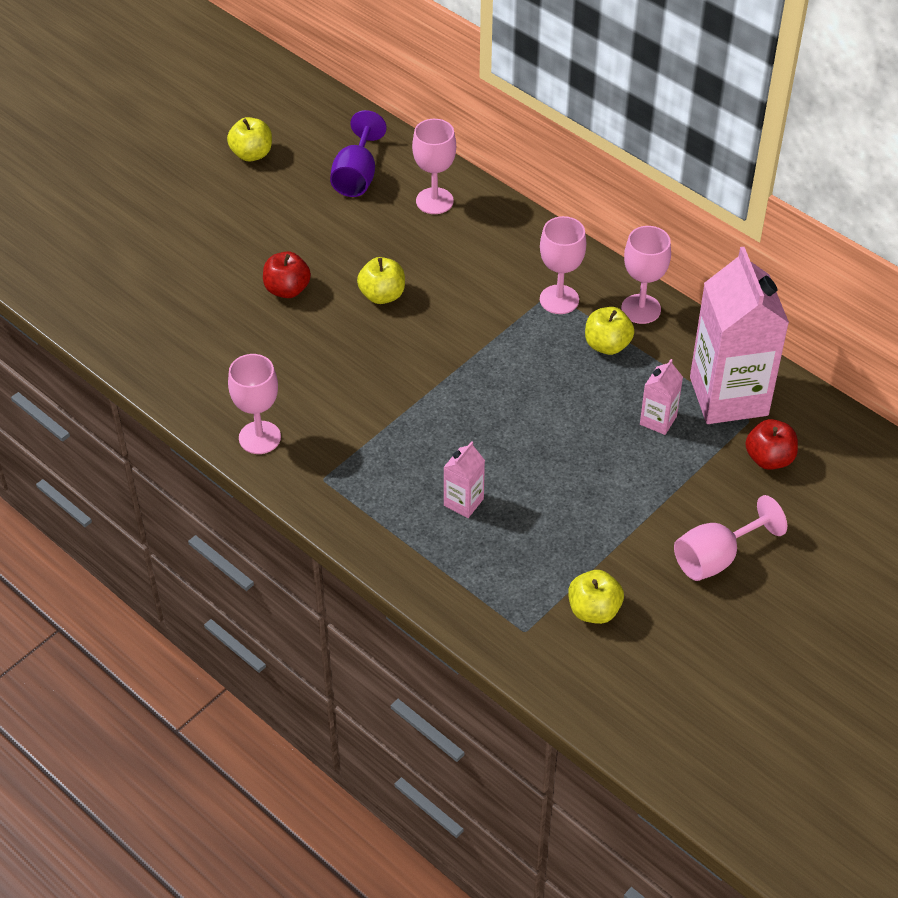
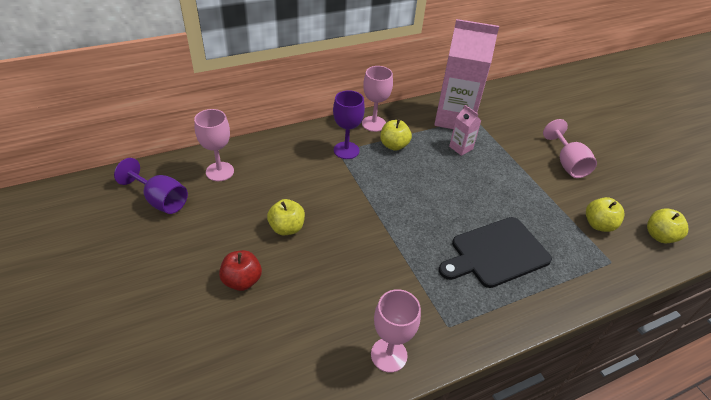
camera: 70 degrees left, 5 degrees down
(252, 154) = (76, 251): yellow apple -> yellow apple (659, 236)
(463, 502) = (496, 253): pink carton -> black cutting board
(559, 299) = (346, 150): pink goblet -> purple goblet
(769, 459) = (503, 121): red apple -> none

